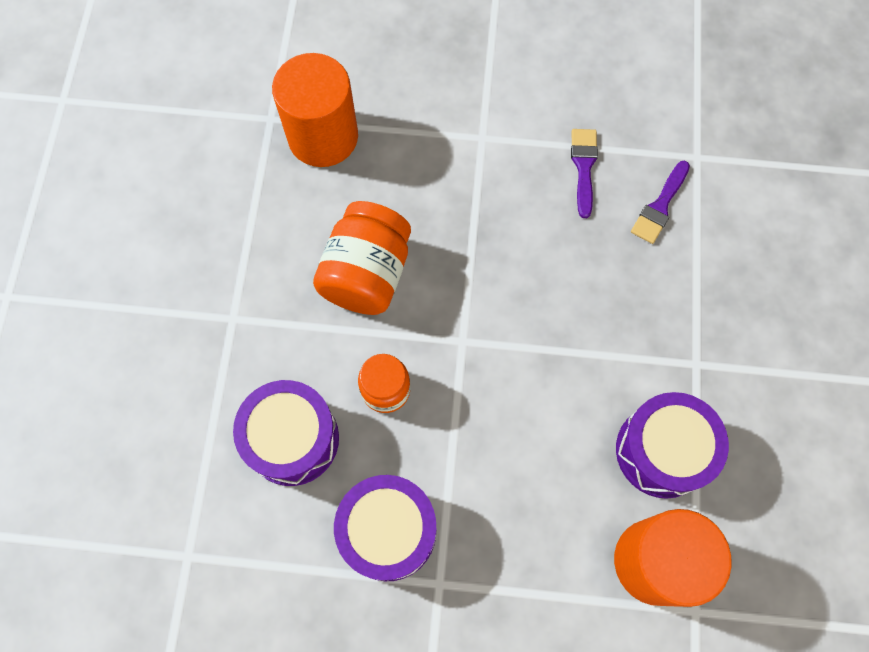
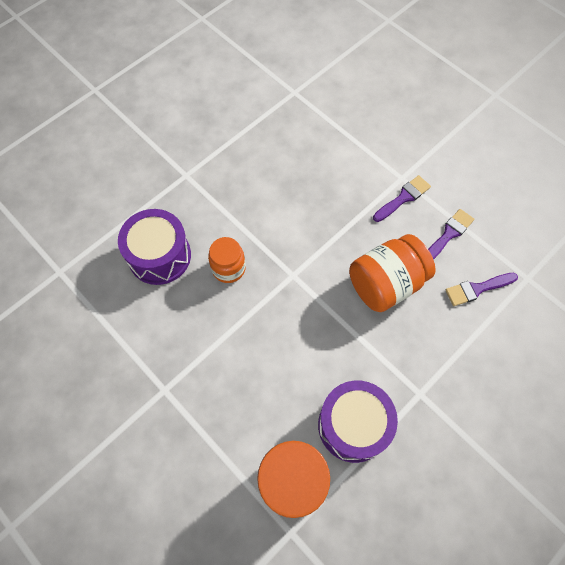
camera: 40 degrees right, 5 degrees down
(323, 136) = (313, 119): orange cylinder -> none
(366, 274) = (273, 203): orange jar -> orange jar (386, 284)
(388, 531) = (163, 341): purple drum -> none
(503, 160) = (403, 198): none -> purple brush

